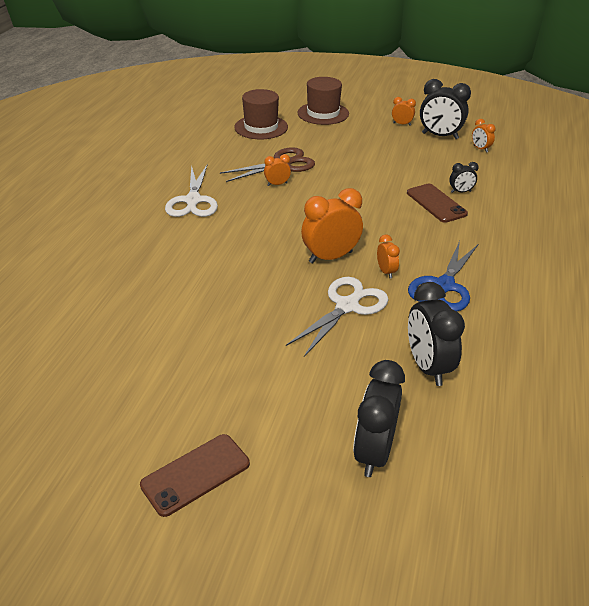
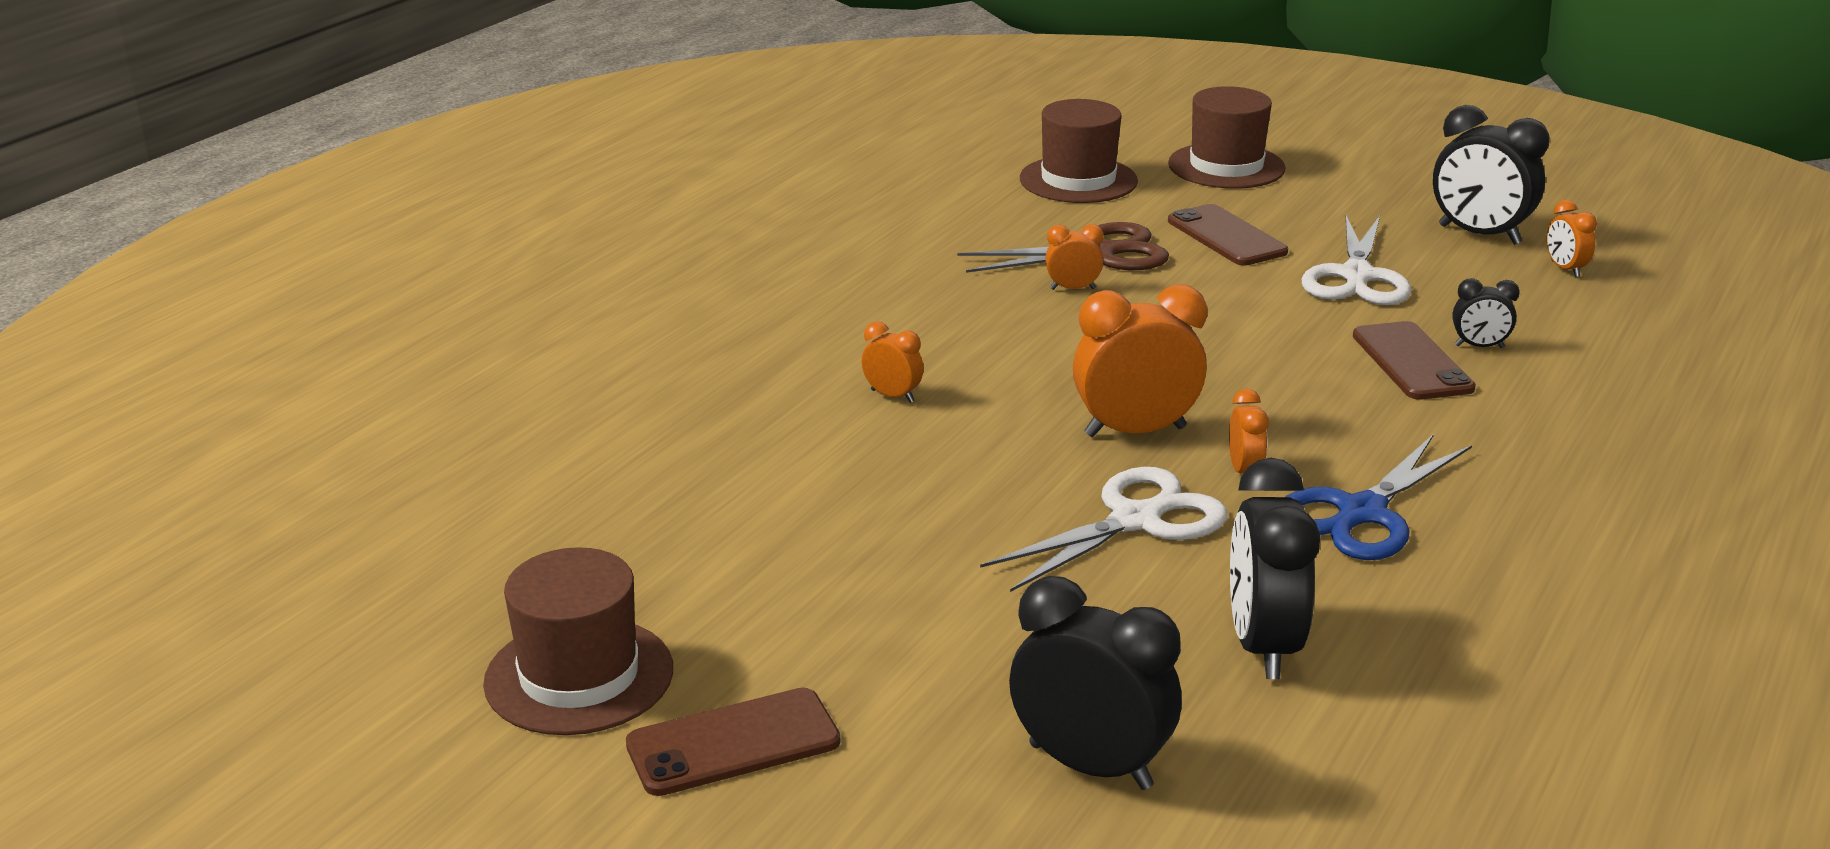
camera: 15 degrees right, 10 degrees down
(103, 448) = (579, 676): none -> brown hat
(193, 201) = (885, 300): white scissors -> white scissors (1356, 277)
(335, 149) = (1226, 236): none -> brown phone
(374, 452) = (1090, 766): black clock -> black clock turned 90 degrees clockwise
(402, 124) = (1399, 203): orange clock -> orange clock (892, 396)

